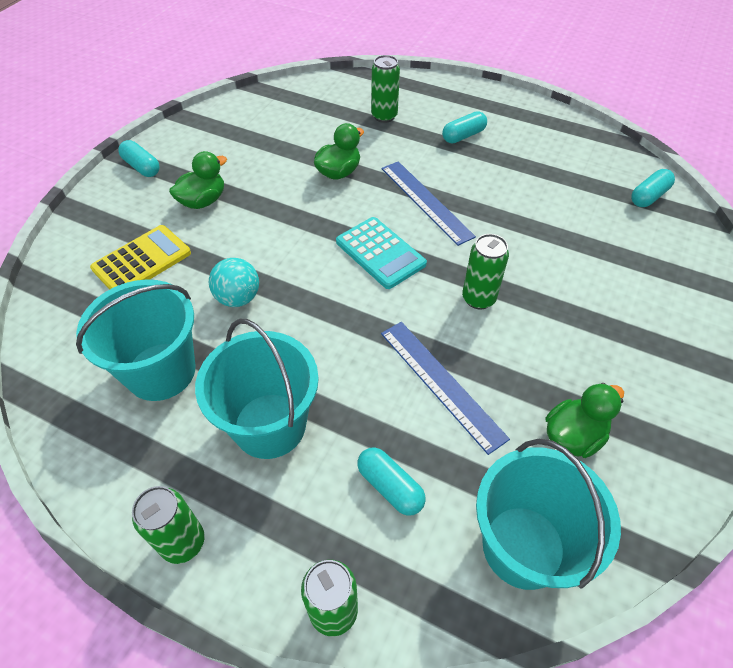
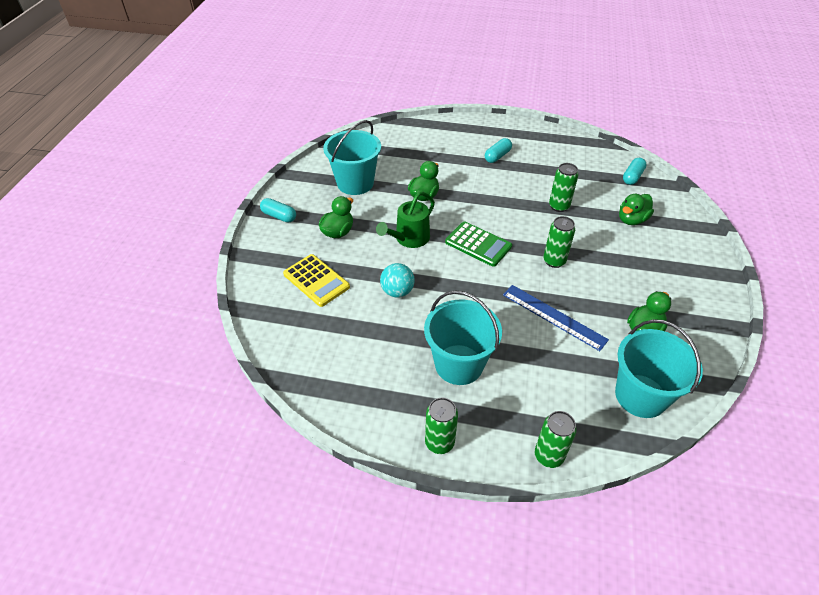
camera: 15 degrees left, 5 degrees down
(142, 261) = (316, 280): yellow calculator -> yellow calculator turned 105 degrees clockwise
(161, 371) = (370, 348): turquoise bucket -> turquoise bucket (355, 183)
(291, 227) = (409, 238): none -> green watering can
(380, 253) = (478, 244): turquoise calculator -> green calculator
(384, 116) = (437, 151): green can -> green can (559, 206)
(390, 487) = (550, 382): turquoise capsule -> none
(426, 201) = (492, 205): blue ruler -> none
(622, 259) = (631, 220): none -> green duck

